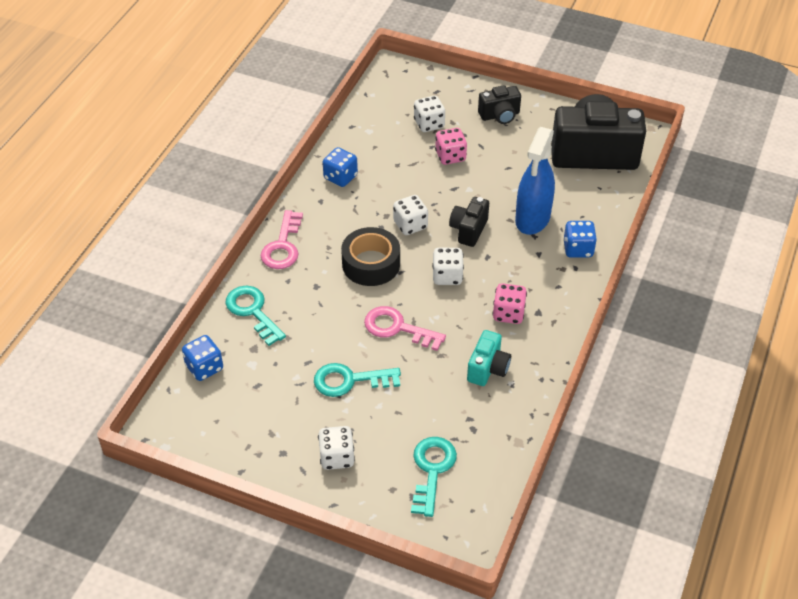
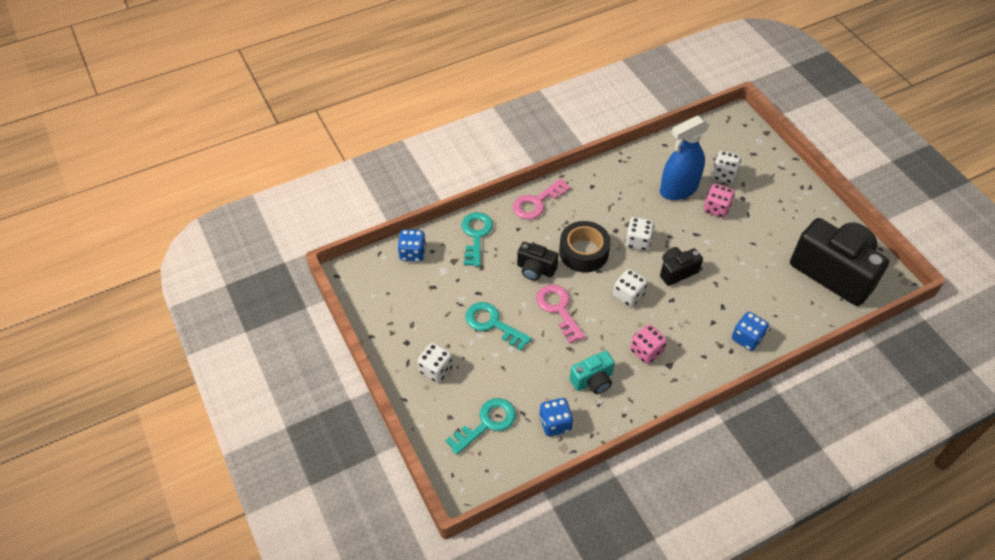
camera: 40 degrees right, 5 degrees up
(340, 177) = (621, 177): blue dice -> blue dice (555, 423)
(500, 115) = (785, 199): black camera -> black camera (535, 269)
(532, 219) = (733, 293): blue spray bottle -> blue spray bottle (678, 189)

